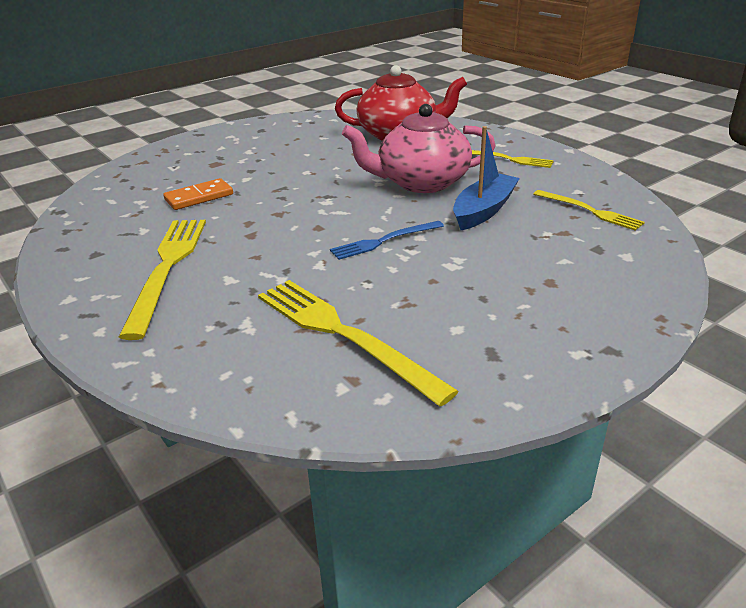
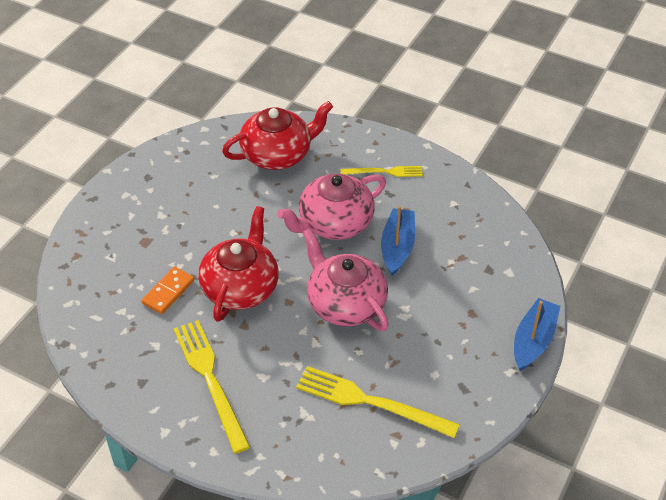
camera: 25 degrees left, 15 degrees up
(276, 207) = (241, 287): none -> red teapot
(384, 241) = (345, 303): blue fork -> pink teapot
(590, 211) = (470, 227): yellow fork -> none
(634, 328) = (533, 340): none -> blue boat

